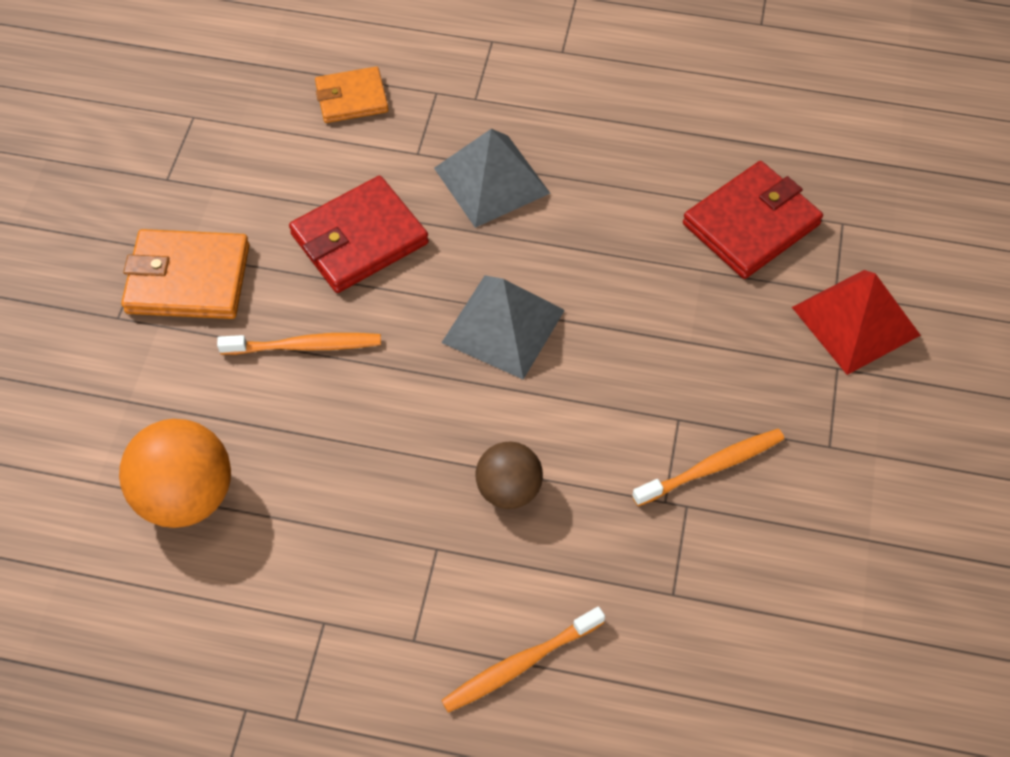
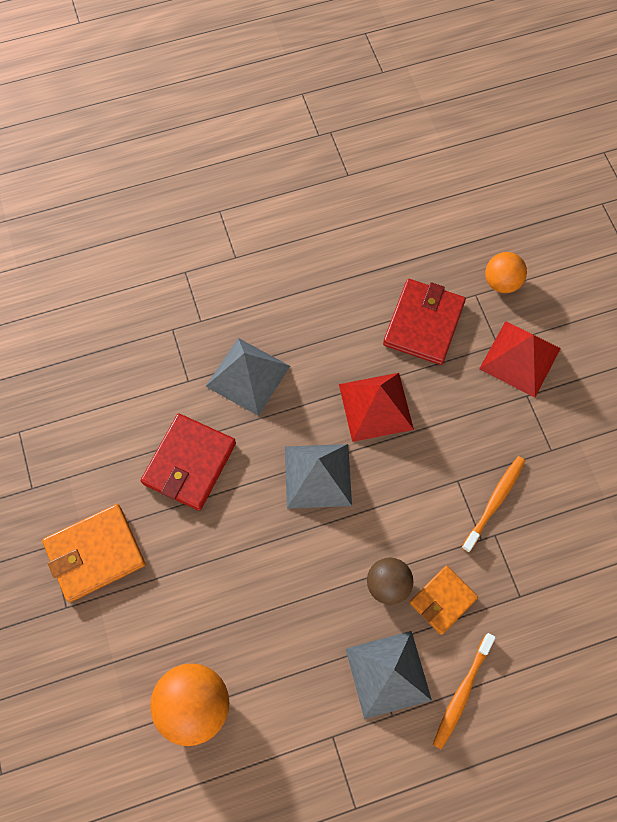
camera: 30 degrees left, 10 degrees up
(305, 346) = (203, 559): orange toothbrush -> none
(351, 98) = (119, 362): orange wallet -> orange wallet (443, 600)
(440, 590) = (388, 674): none -> grey pyramid
(627, 286) = (376, 406): none -> red pyramid
(887, 224) = (501, 282): none -> orange ball

